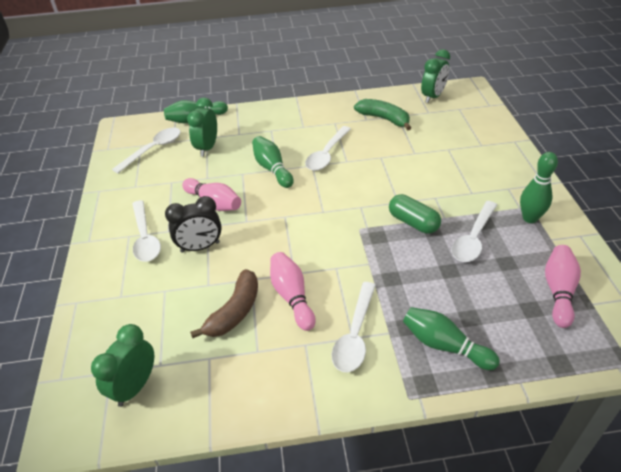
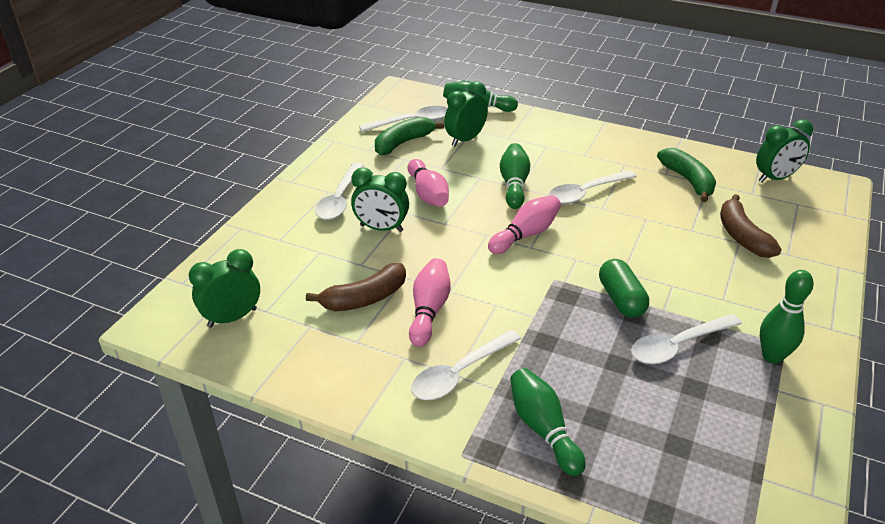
camera: 30 degrees right, 5 degrees down
(160, 169) = (403, 143): none -> green banana
(200, 247) = (381, 228): black clock -> green clock
(446, 144) = (741, 236): none -> brown banana
(558, 291) = (731, 445): pink bowling pin -> pink bowling pin (525, 234)

